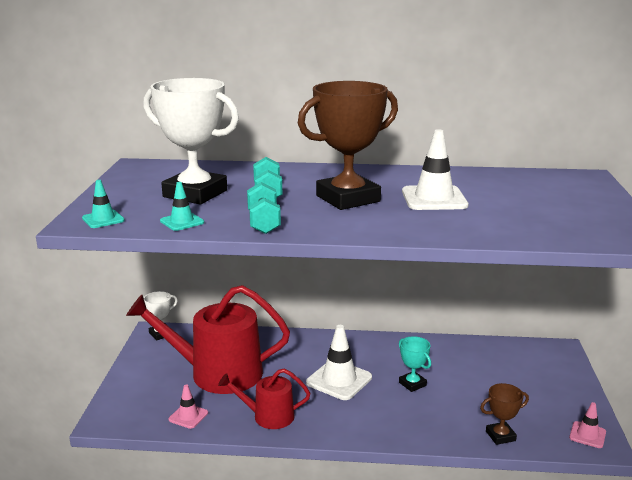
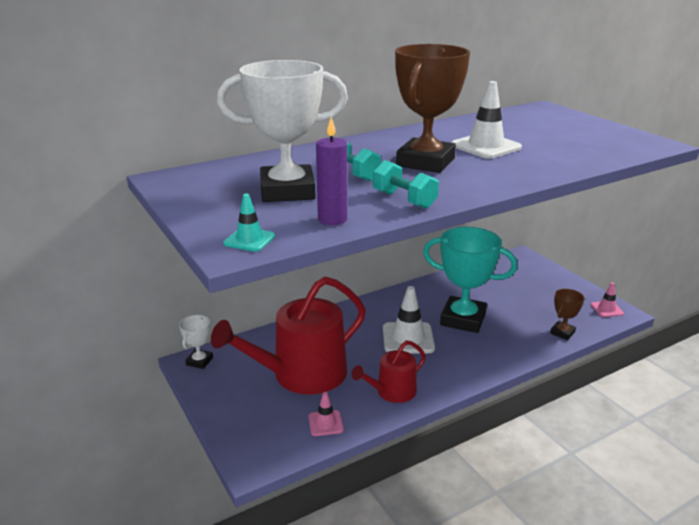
camera: 35 degrees left, 5 degrees up
(182, 222) = (332, 219): turquoise traffic cone -> purple candle
(412, 384) = (463, 319): turquoise trophy -> turquoise trophy, size x2.12

